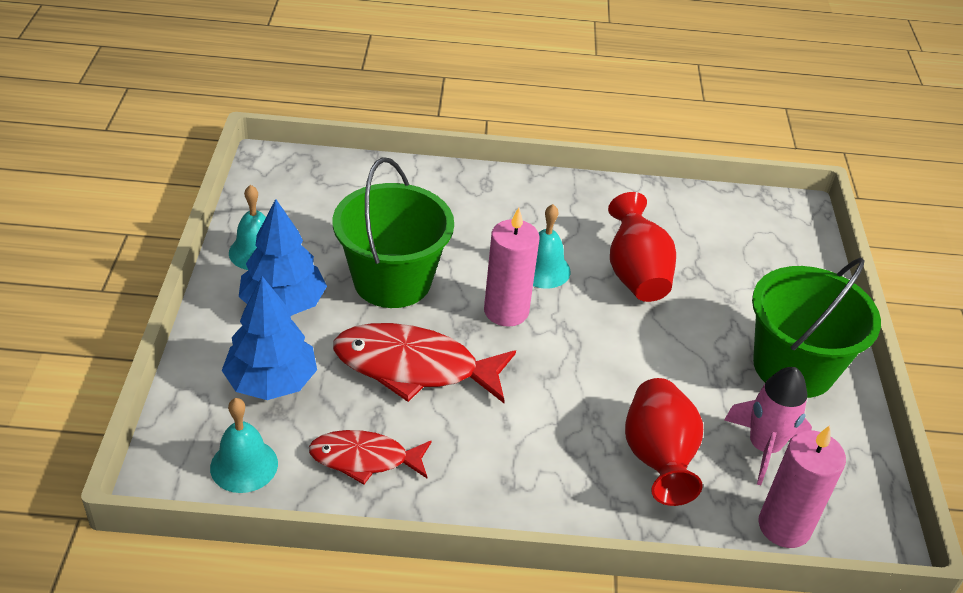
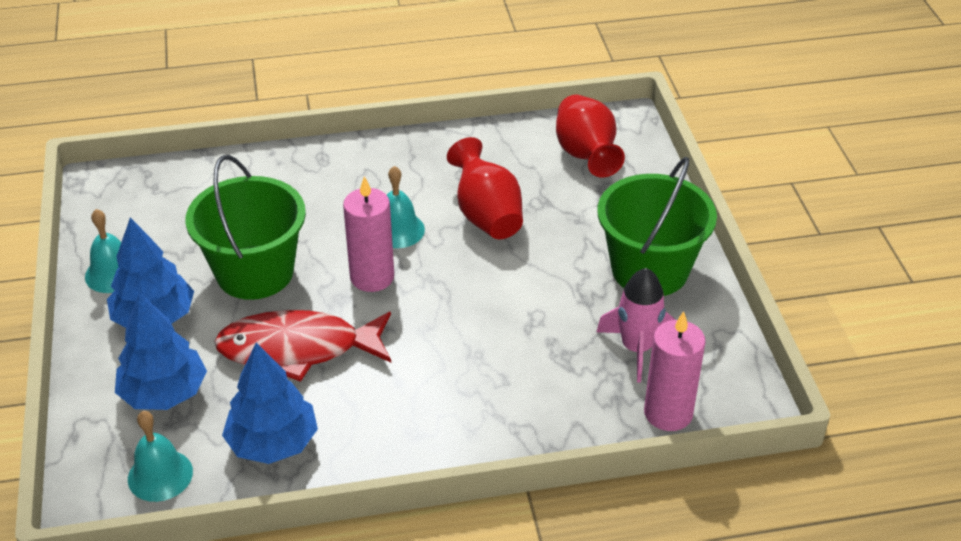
camera: 10 degrees left, 0 degrees up
(364, 459) = (273, 443): red fish -> blue tree
(658, 458) = (543, 380): red vase -> red vase (586, 155)

